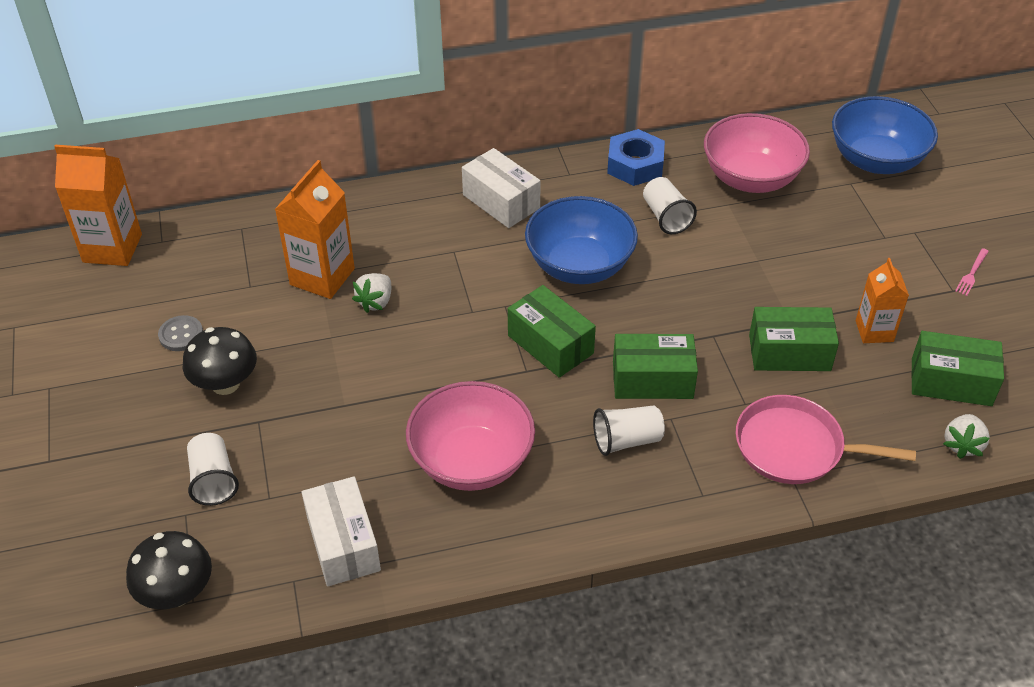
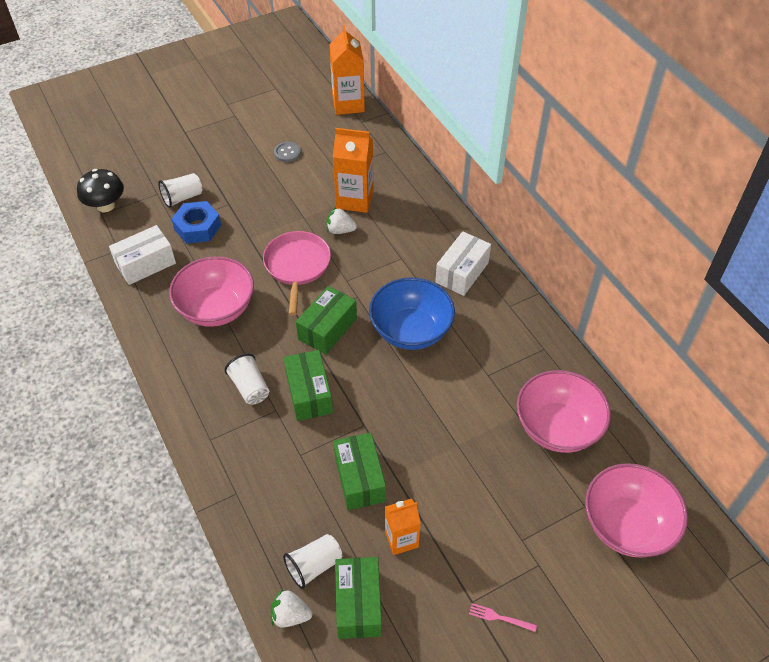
camera: 75 degrees right, 5 degrees up
(225, 384) = (254, 182): black mushroom -> none
(635, 165) = (538, 345): blue nut -> blue nut (198, 227)
(666, 217) = (485, 375): white cup -> white cup (314, 566)
(794, 447) = (264, 492): pink pan -> pink pan (297, 266)
(876, 160) = (627, 525): blue bowl -> pink bowl

